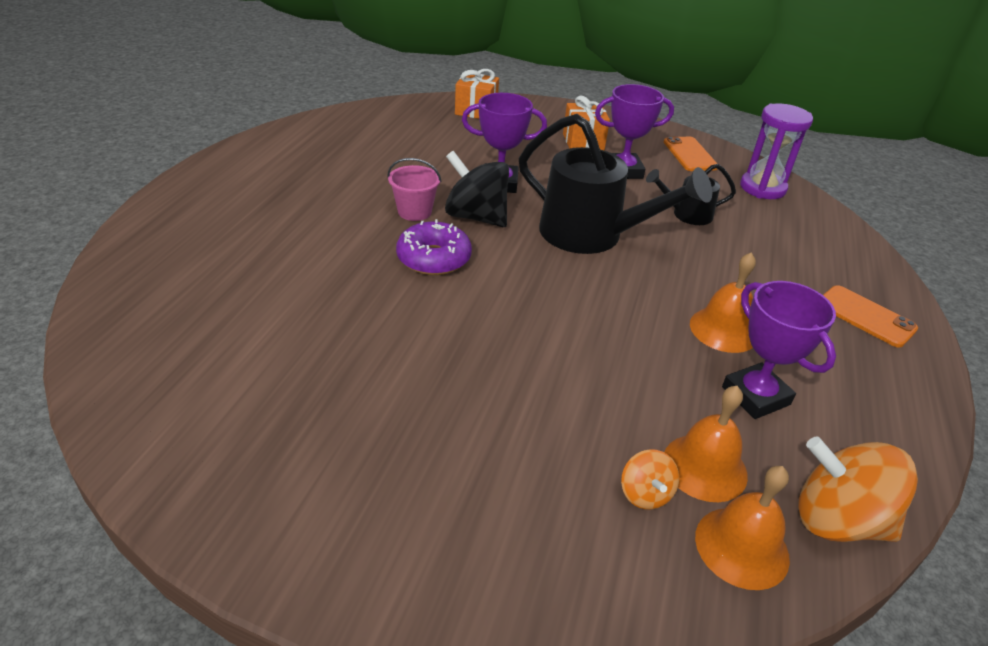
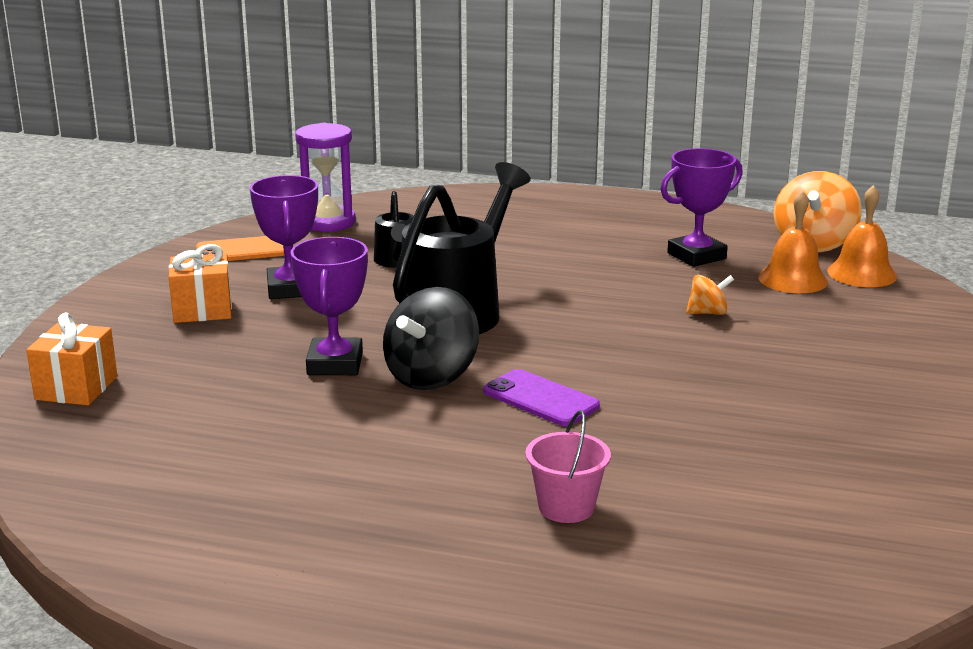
camera: 90 degrees left, 15 degrees down
(414, 212) = (427, 418): pink bucket -> pink bucket (566, 507)
(434, 258) = (541, 399): purple donut -> purple phone
(645, 494) = (836, 300): orange spinning top -> orange spinning top (708, 313)
(724, 329) = (609, 260): orange bell -> none
(865, 316) = (562, 208): orange phone -> none

